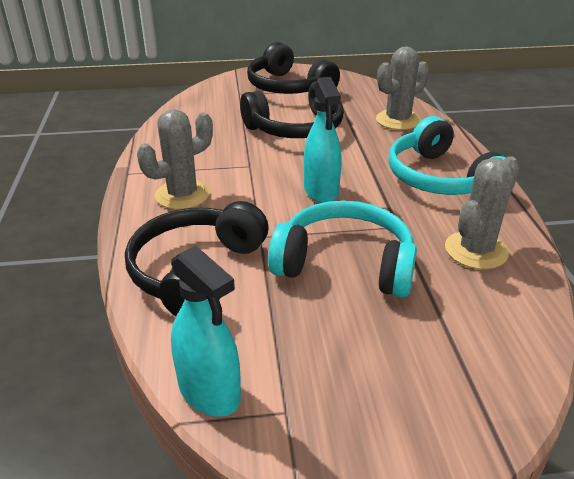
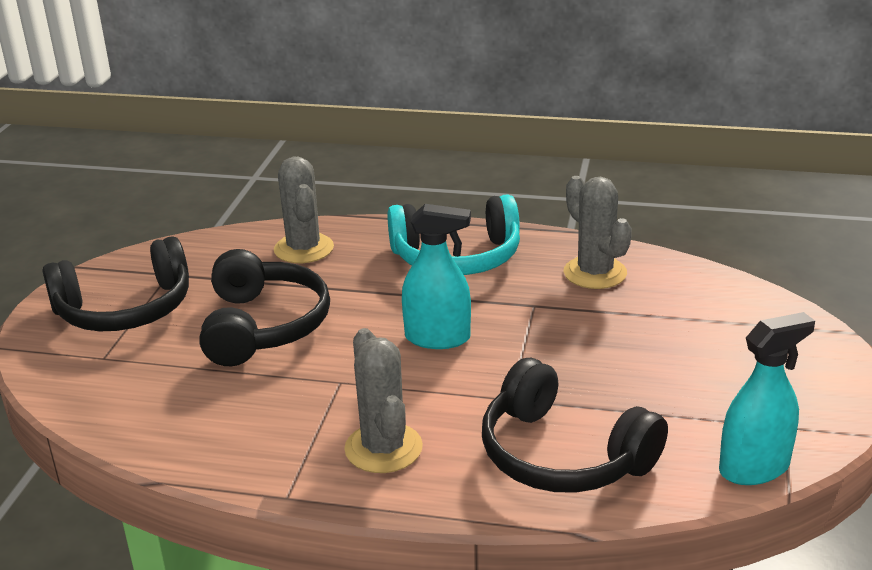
camera: 70 degrees left, 5 degrees down
(345, 264) = (587, 351): turquoise headphones -> none

